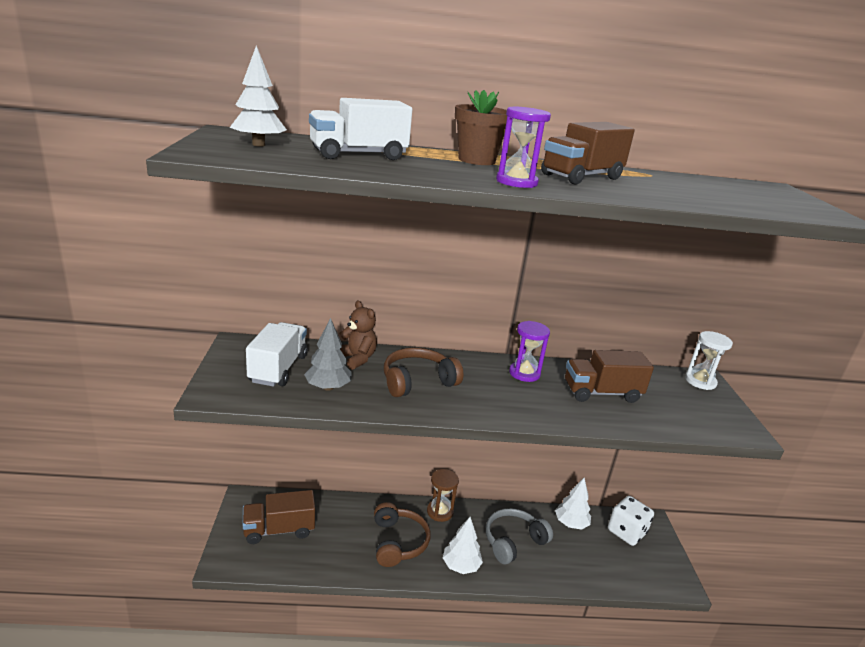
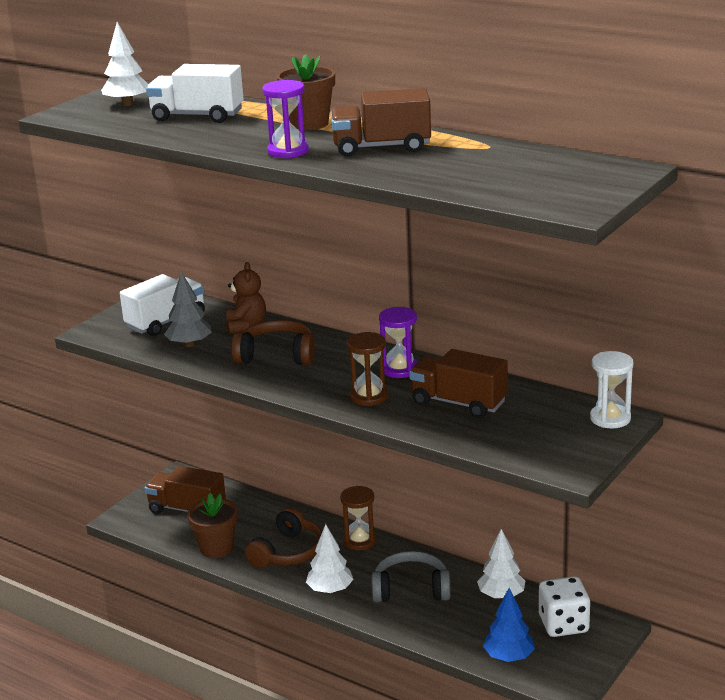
camera: 40 degrees right, 0 degrees up
(337, 560) = (216, 548): none -> brown flower pot
(536, 403) = (369, 396): none -> brown hourglass
(626, 574) = (509, 657): none -> blue tree

